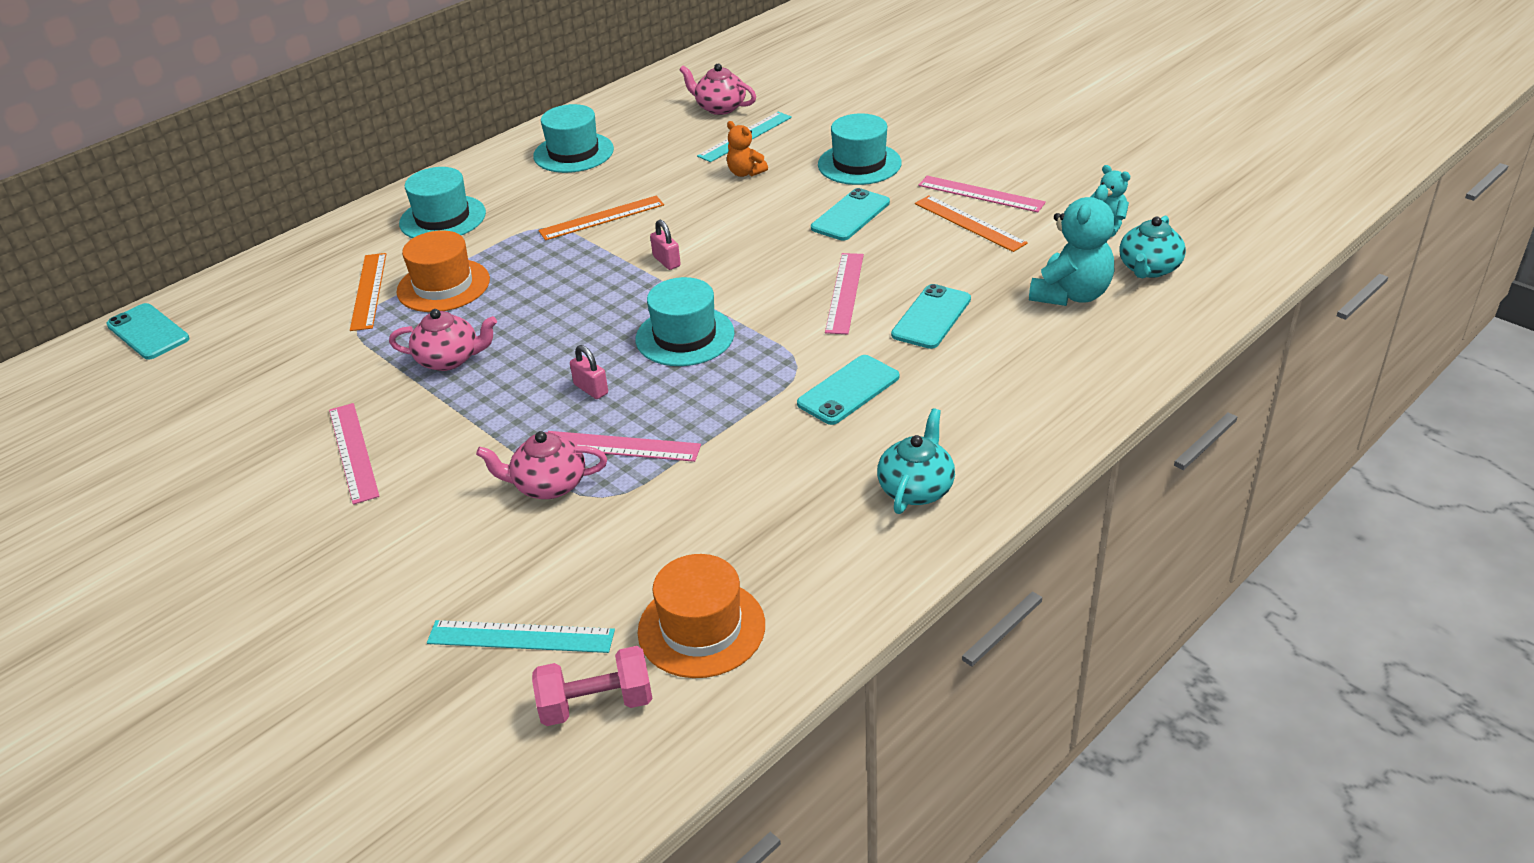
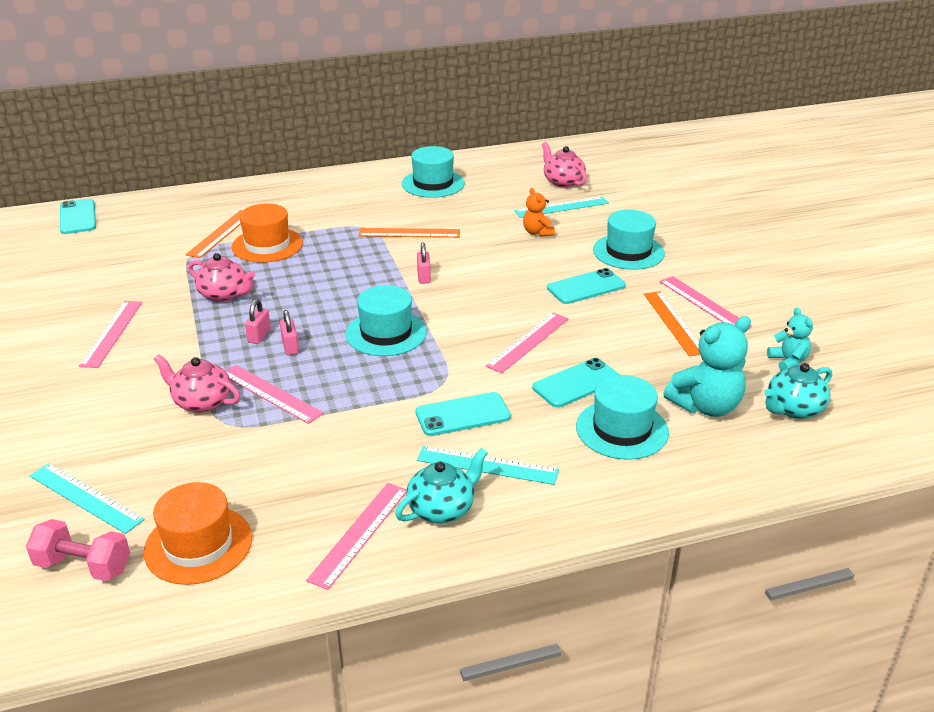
camera: 25 degrees right, 5 degrees down
(442, 218) = (309, 201): turquoise hat -> turquoise hat (622, 429)
(541, 390) = (259, 335): none -> pink padlock
(857, 546) = (359, 533): none -> pink ruler
(920, 430) = (487, 465): none -> turquoise ruler

